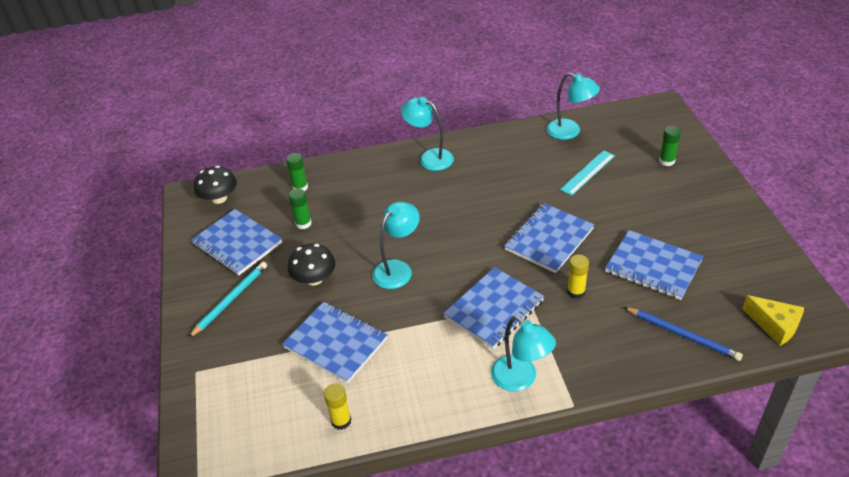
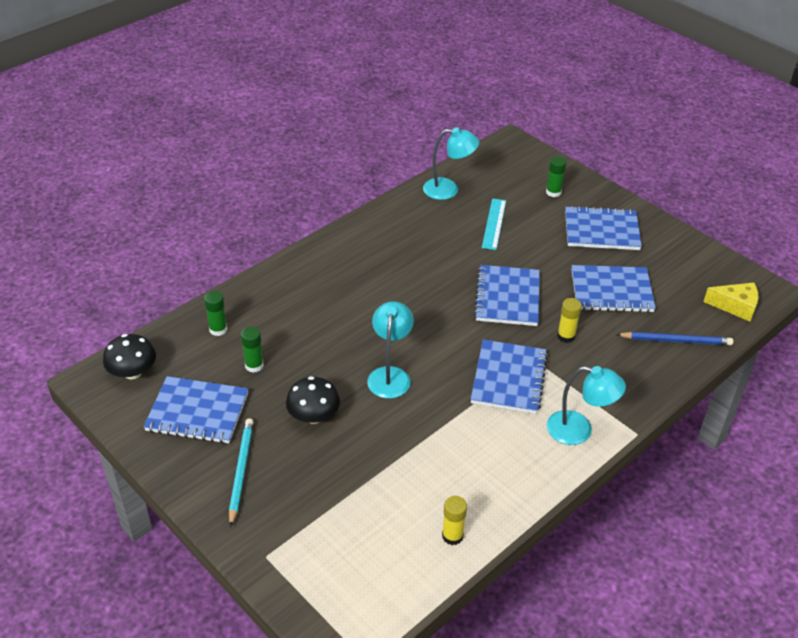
camera: 35 degrees left, 0 degrees up
(335, 343) = (388, 469): blue notebook -> blue notebook (601, 231)
(429, 157) = (332, 255): turquoise lamp -> none

